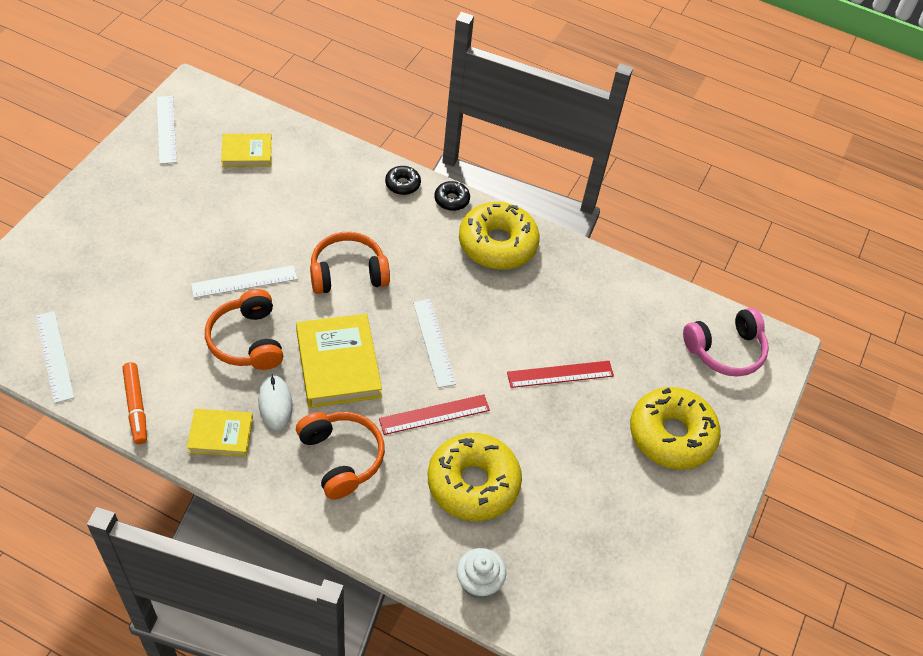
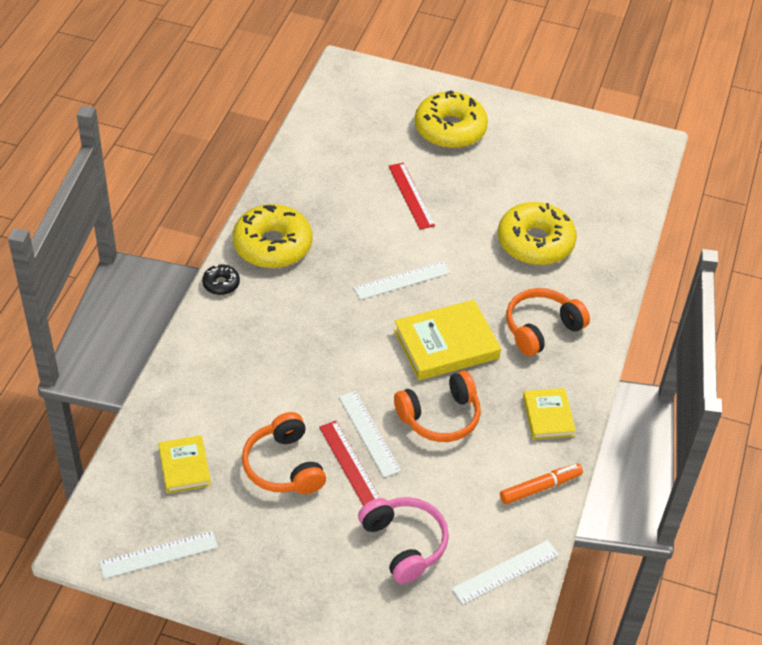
camera: 95 degrees left, 5 degrees down
(275, 403) = (503, 383): white mouse -> none
(348, 273) = (337, 352): orange headphones -> orange headphones (284, 466)
(402, 184) = (207, 324): black donut -> none
(434, 414) = (478, 272): red ruler -> red ruler (350, 464)
(478, 582) = (618, 233): white cupcake -> none
(725, 350) = (356, 97): pink headphones -> pink headphones (404, 544)

